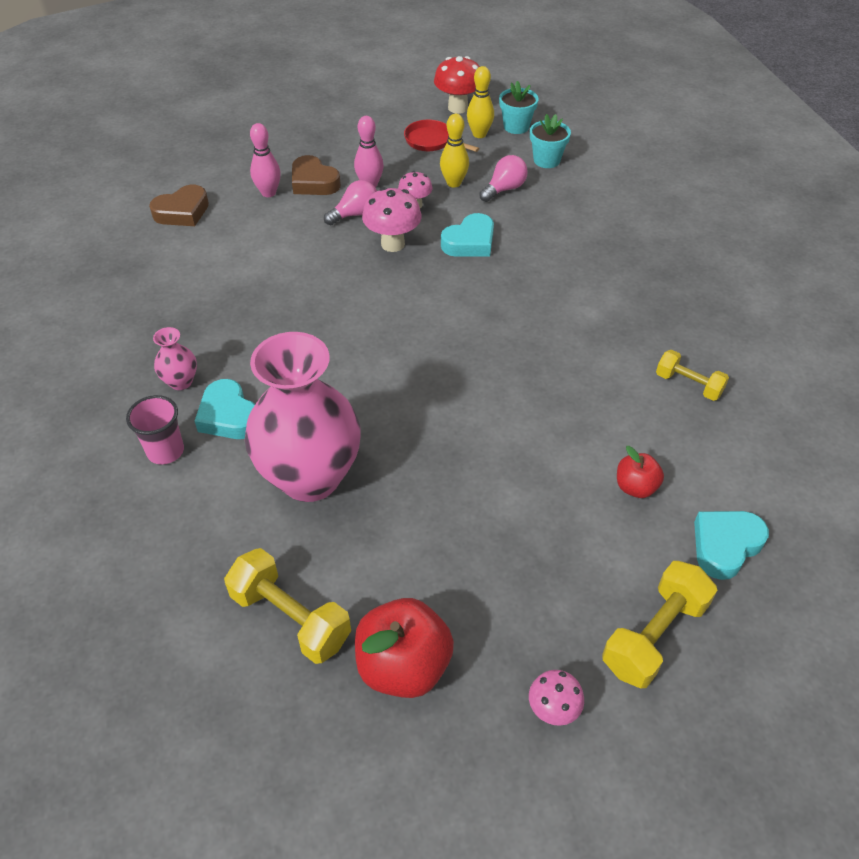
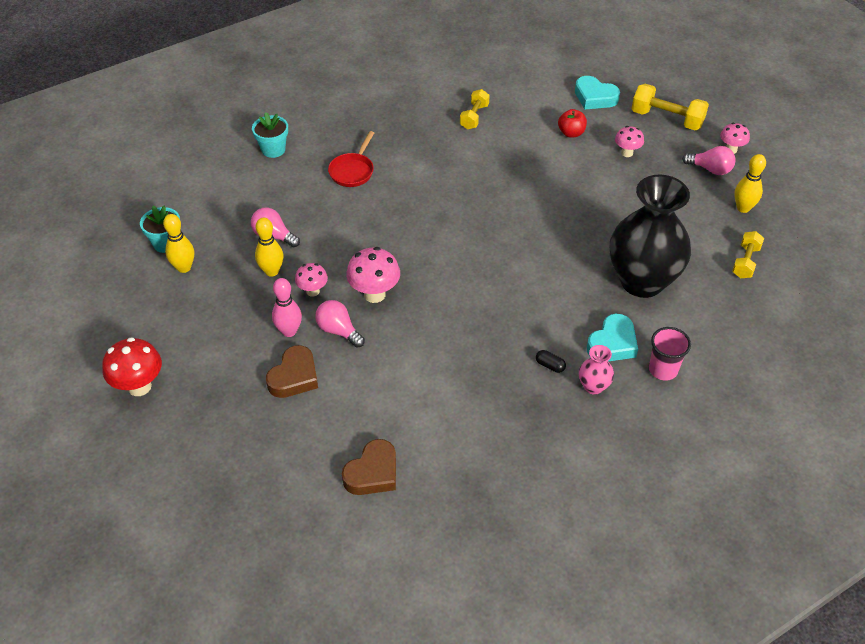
camera: 105 degrees left, 0 degrees up
(182, 212) = (373, 473): brown heart -> brown heart turned 90 degrees clockwise
(229, 353) = (550, 365): none -> black capsule
(268, 193) = (321, 409): pink bowling pin -> none
(291, 618) = (745, 262): yellow dumbbell -> yellow dumbbell, size x0.63
(310, 477) = (642, 281): pink vase -> black vase
(403, 666) = (743, 208): red apple -> yellow bowling pin
(432, 141) = (203, 300): red pan -> red pan (353, 171)
(458, 108) = (135, 292): red mushroom -> red mushroom (139, 386)
(470, 242) = (357, 245): turquoise heart -> none
(509, 654) = (710, 169): none -> pink light bulb
(546, 160) = (221, 215): turquoise flower pot -> turquoise flower pot (273, 149)
(575, 545) = (627, 153): none -> pink mushroom

